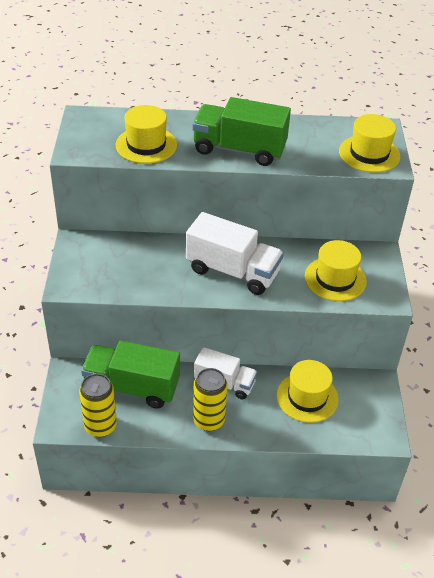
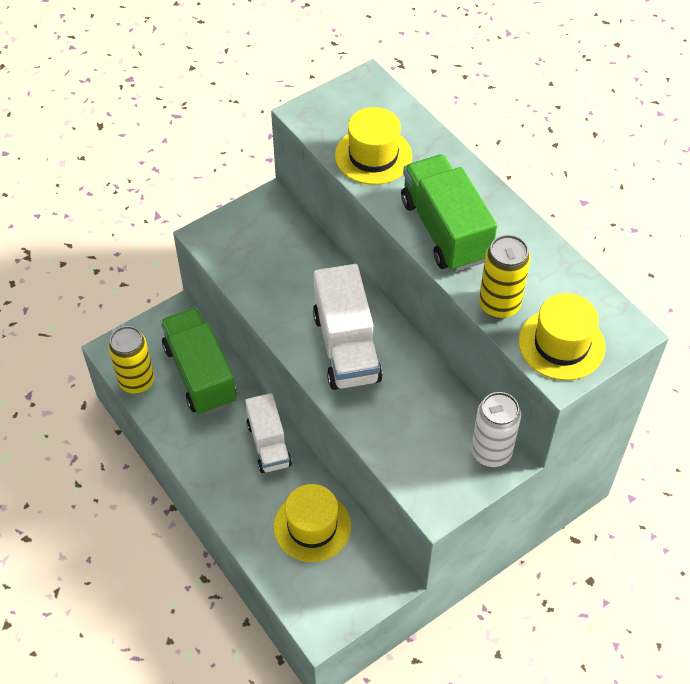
camera: 55 degrees right, 10 degrees up
(208, 420) = (212, 460): yellow can -> yellow can (499, 305)
(335, 279) = (420, 441): yellow hat -> none
(370, 255) = (491, 452): none -> white can

